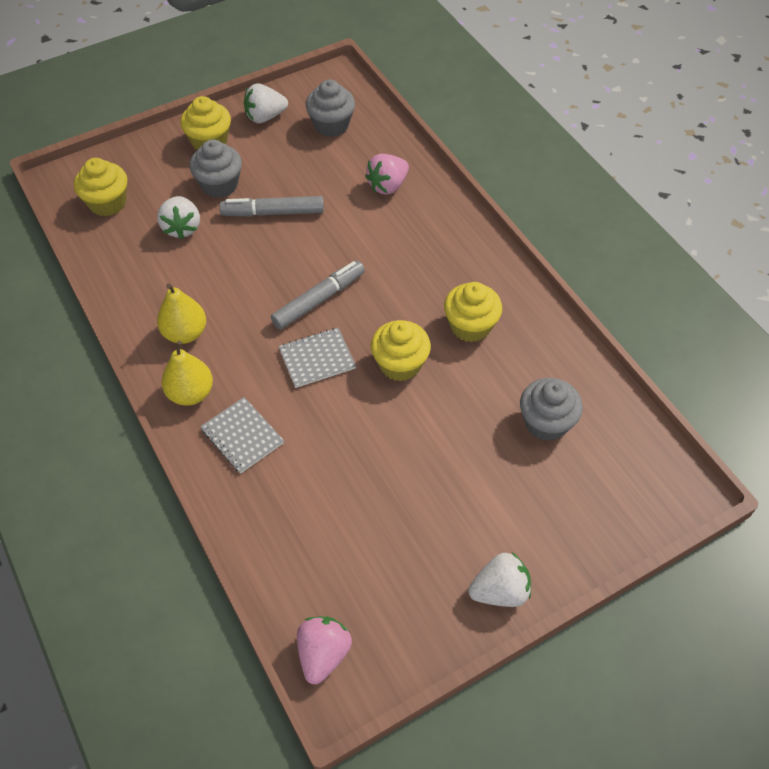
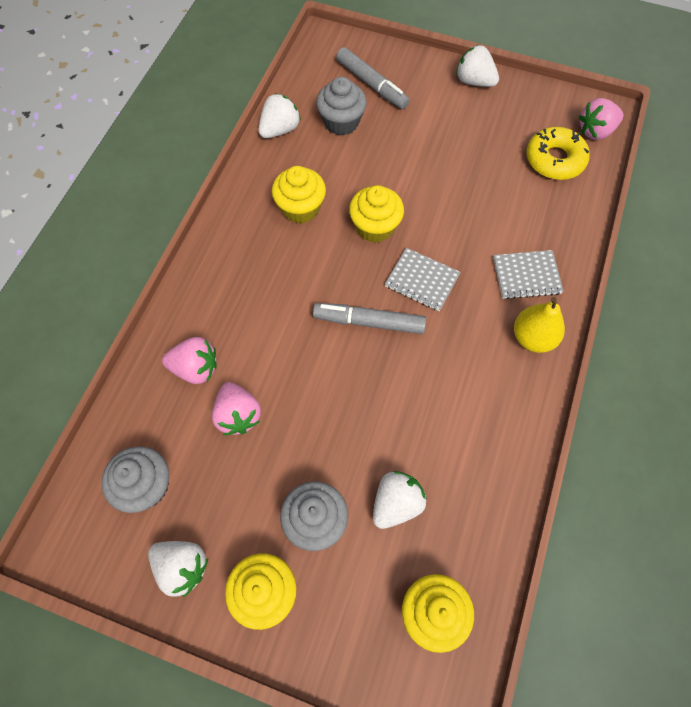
camera: 130 degrees left, 10 degrees up
(185, 333) = (492, 391): yellow pear -> none
(242, 436) = (526, 275): grey notebook -> grey notebook turned 75 degrees clockwise
(273, 212) = (309, 438): grey marker -> grey marker (372, 84)
(328, 574) = (554, 160): none -> yellow donut
(329, 188) = (238, 415): none -> pink strawberry
(578, 367) = (280, 130): none -> white strawberry

